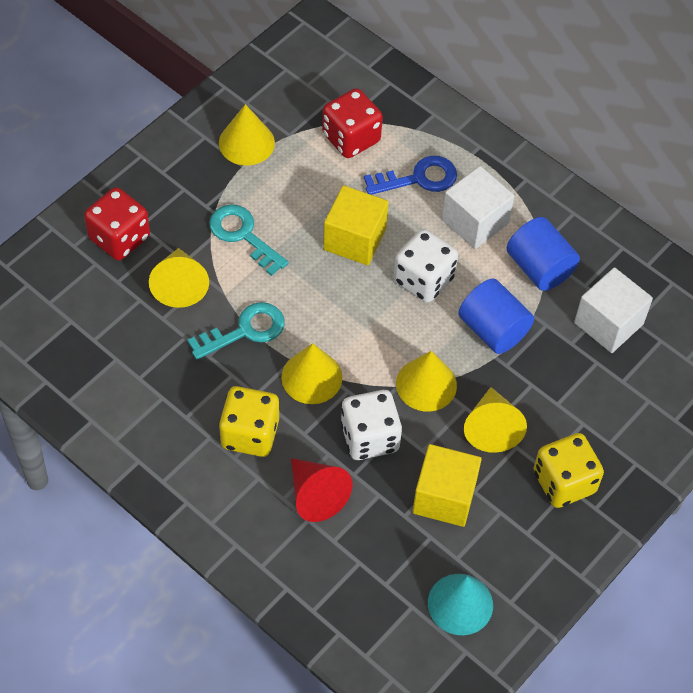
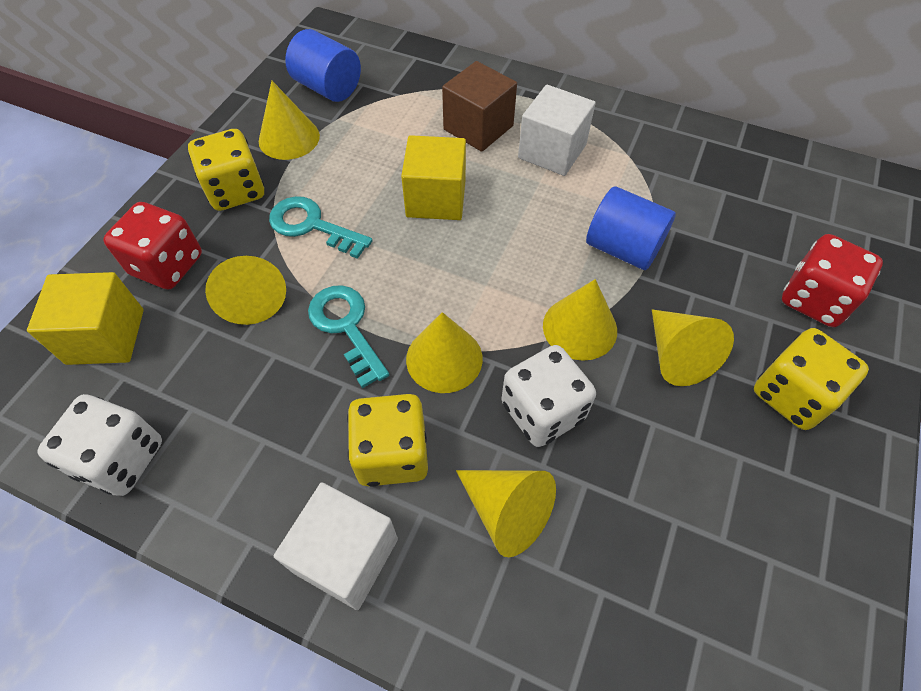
camera: 15 degrees left, 0 degrees up
(188, 184) = (236, 191): none -> yellow dice
(245, 330) = (346, 327): turquoise key -> turquoise key turned 75 degrees counterclockwise
(316, 495) = (506, 511): red cone -> yellow cone
(351, 138) = (396, 109): red dice -> red dice (814, 299)
(418, 178) = (478, 128): blue key -> brown cube
(423, 279) = (526, 218): white dice -> white dice (121, 458)
(444, 497) = (666, 460): yellow cube -> yellow cube (105, 336)
(460, 604) = (762, 609): turquoise cone -> none
(539, 268) = (637, 176): blue cylinder -> blue cylinder (328, 88)
(608, 323) = (735, 210): white cube -> white cube (346, 555)

